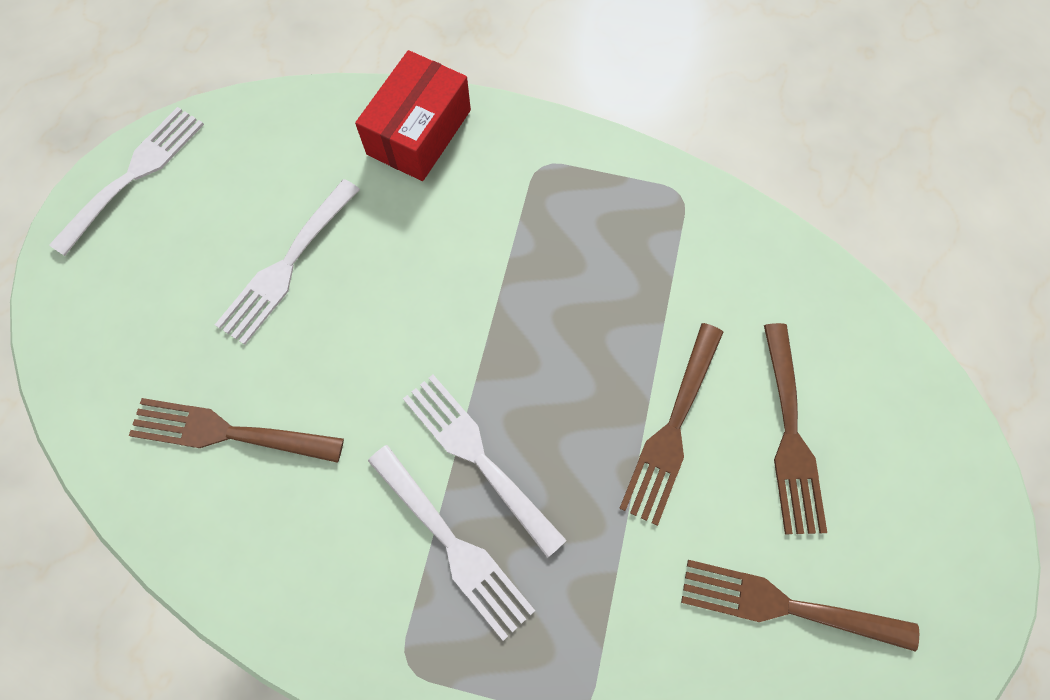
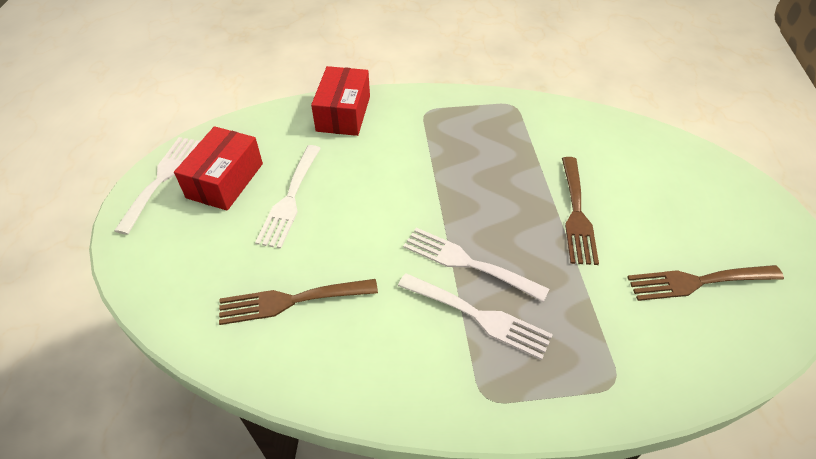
camera: 20 degrees left, 20 degrees down
(213, 204) = (225, 180): none -> red box
(790, 436) = (644, 198): brown fork -> none

